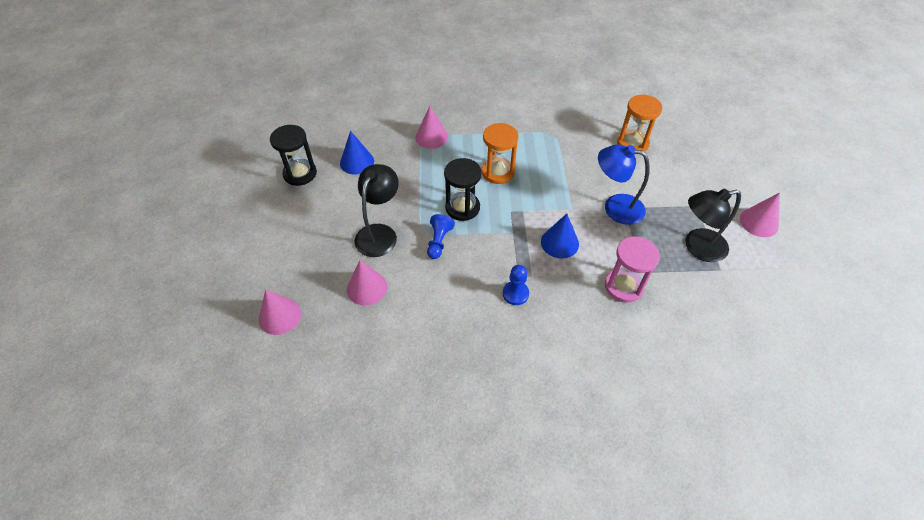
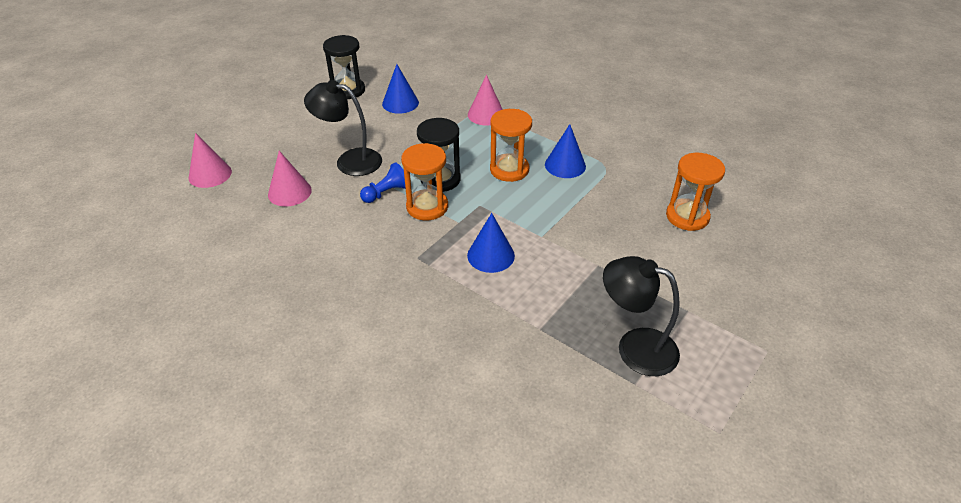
camera: 40 degrees right, 10 degrees down
(379, 233) = (349, 161): black lamp -> black lamp turned 135 degrees counterclockwise
(479, 234) = (427, 207): none -> orange hourglass
(515, 294) = (396, 269): blue pawn -> none
(527, 148) = (565, 165): none -> blue cone
(615, 207) = (589, 259): blue lamp -> none
(623, 286) = (504, 328): pink hourglass -> none
(758, 222) = (749, 372): pink cone -> none

